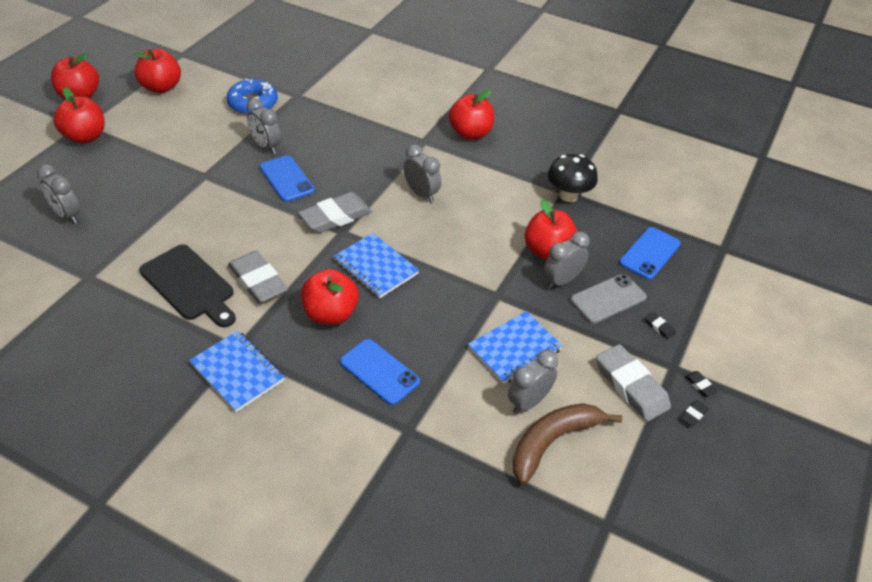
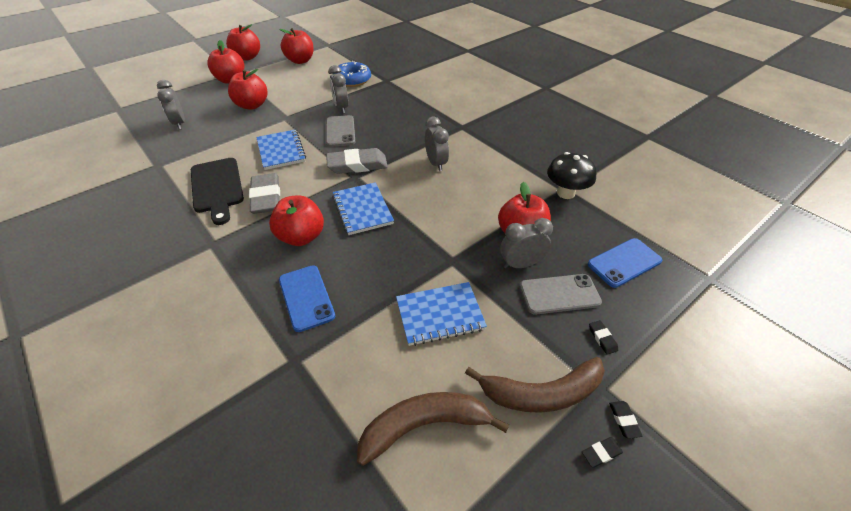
camera: 25 degrees right, 0 degrees up
(237, 372) = (197, 262): blue notebook -> blue notebook (281, 151)
(287, 179) = (340, 131): blue phone -> grey phone
(470, 133) = (504, 128): red apple -> red apple (252, 105)
(528, 402) = (423, 372): grey clock -> none
(631, 386) = (541, 393): grey eraser -> brown banana

